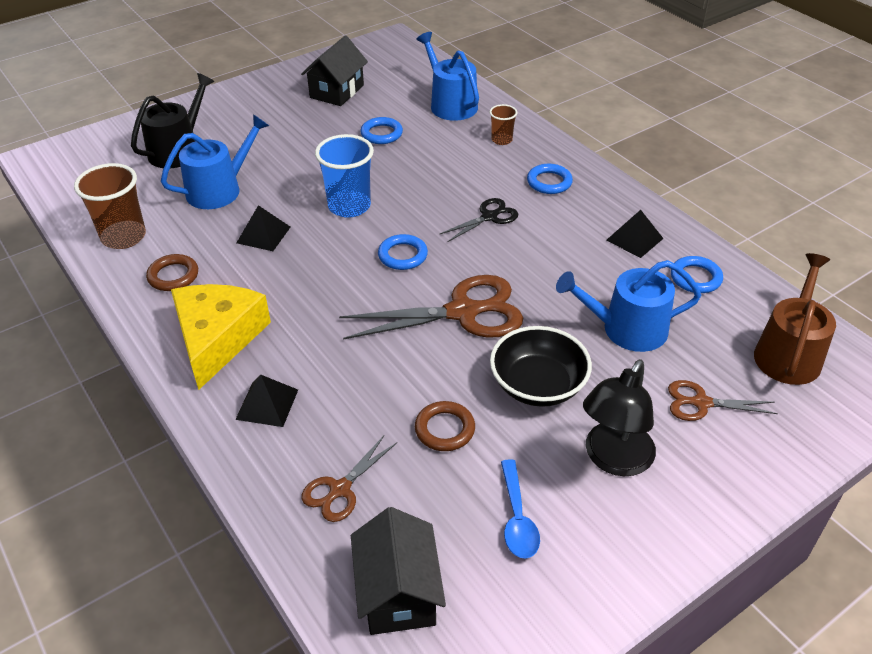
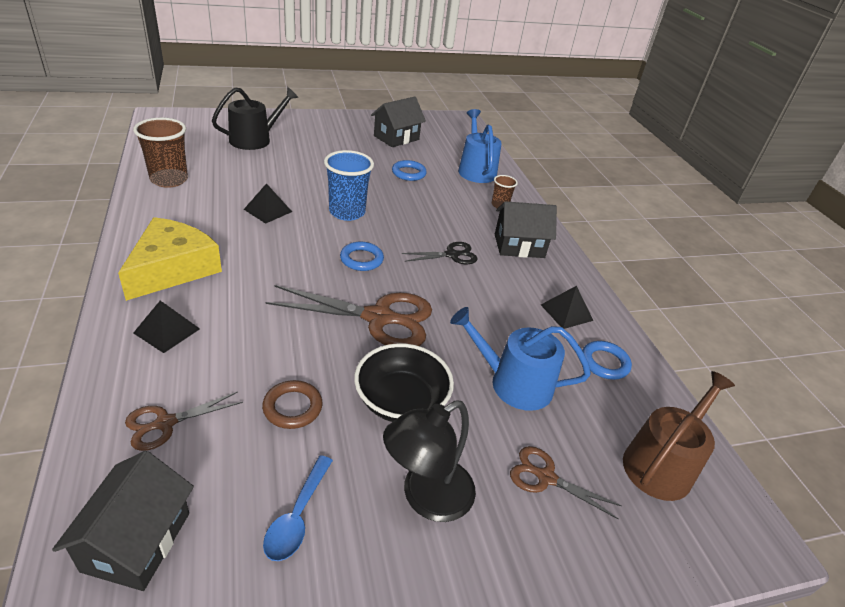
camera: 15 degrees right, 5 degrees down
(173, 276) = (180, 216): brown ring -> none
(219, 190) = (261, 172): blue watering can -> none
(549, 182) = (519, 246): blue ring -> black house

